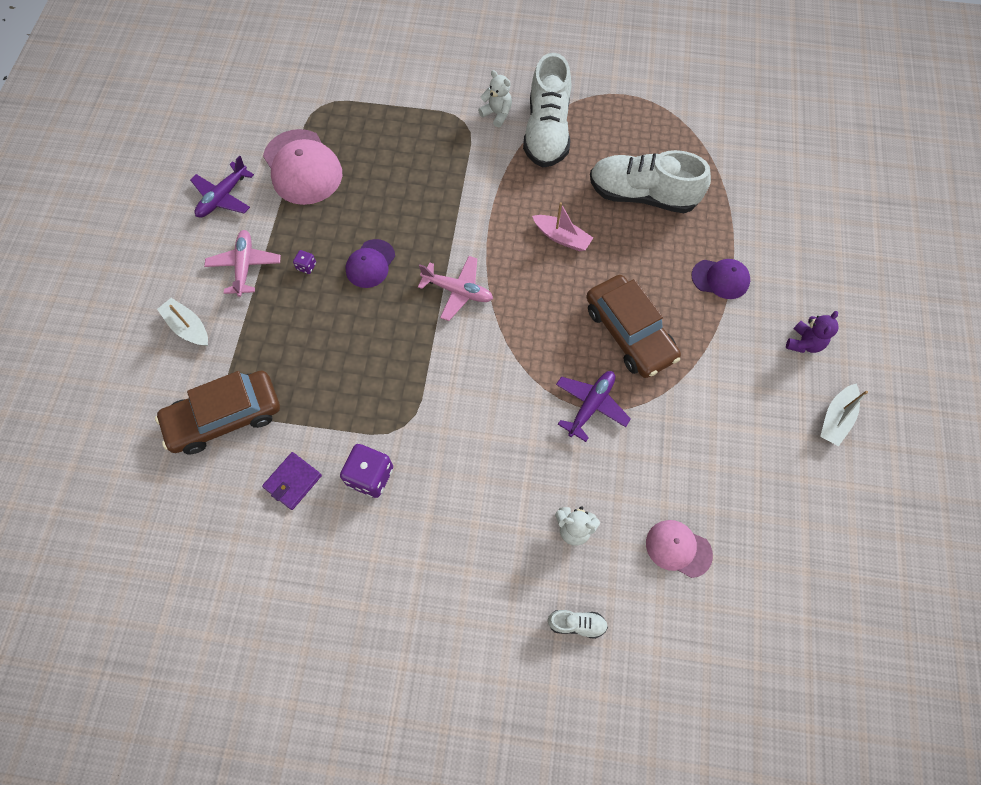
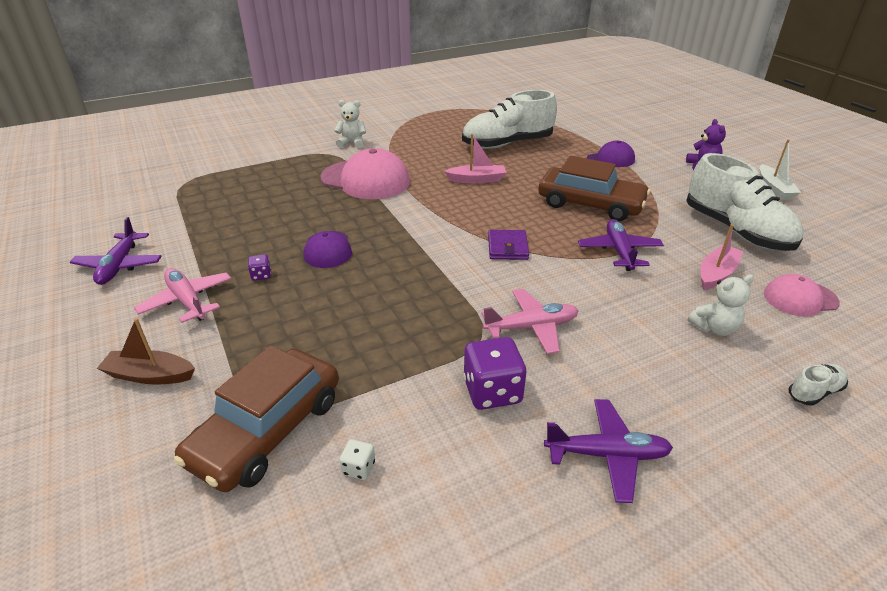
camera: 35 degrees left, 30 degrees down
(188, 327) = (150, 375): white boat -> brown boat
(253, 479) = (358, 468): none -> white dice
(293, 481) = (411, 443): purple wallet -> purple wallet (507, 247)
(302, 167) = (197, 220): pink cap -> pink cap (365, 180)
(393, 568) = (607, 455): none -> purple plane
(458, 291) = (428, 235): pink plane -> pink plane (531, 327)
(547, 132) = (401, 139): white shoe -> white shoe (736, 230)
(642, 481) = (716, 274): none -> pink boat

